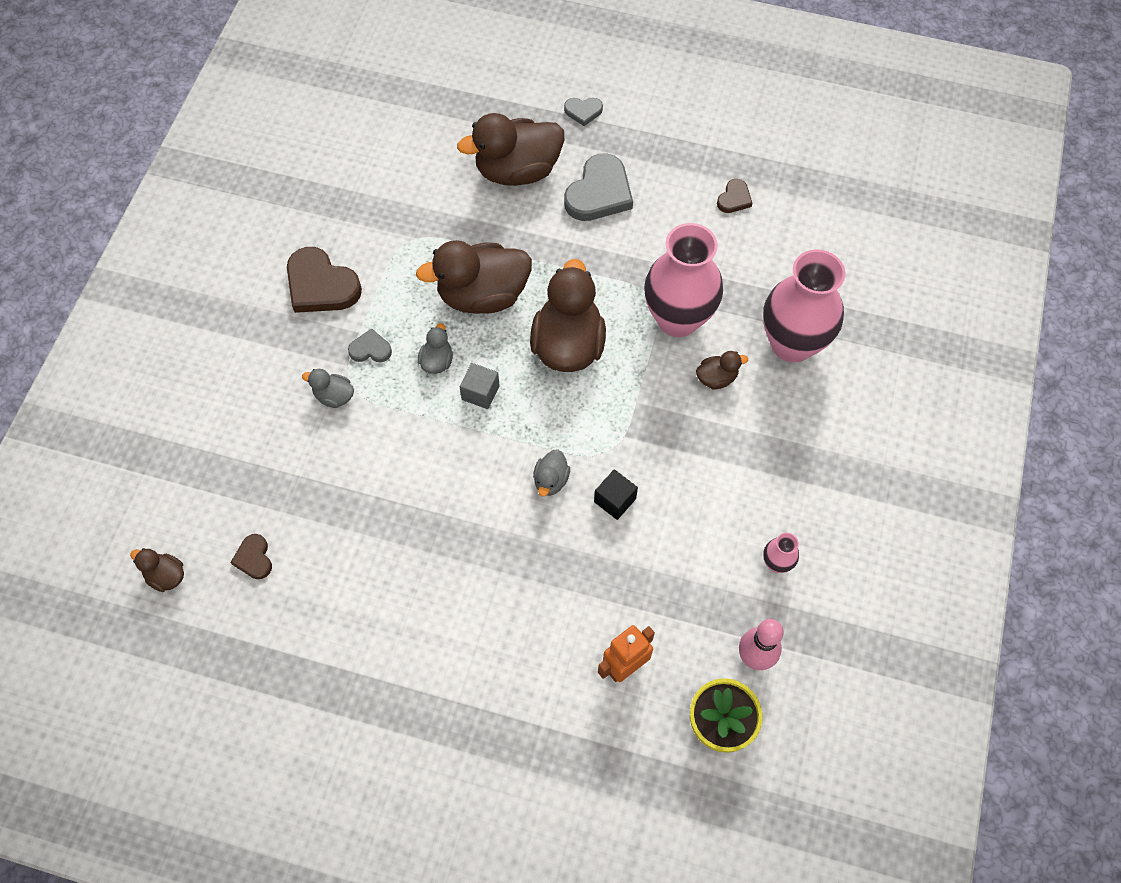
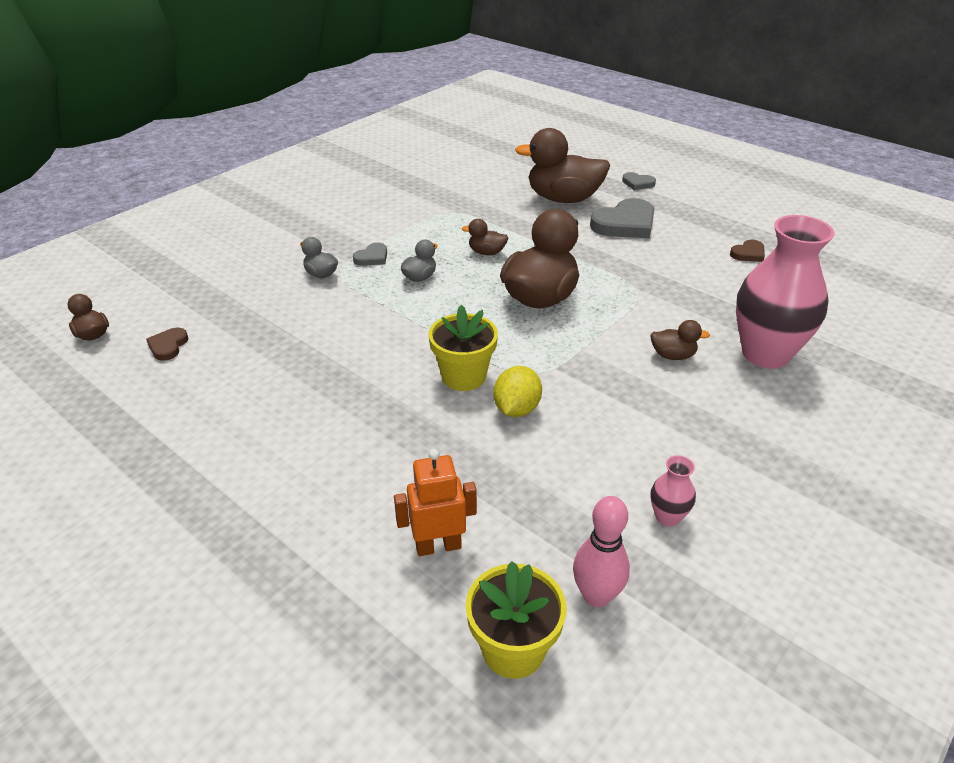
camera: 25 degrees right, 25 degrees down
(321, 285) = (364, 217): brown heart -> none
(370, 349) = (372, 257): grey heart -> grey heart turned 105 degrees clockwise
(480, 392) = (442, 304): grey cube -> none
(482, 295) = (486, 252): brown duck -> brown duck, size x0.45
(551, 480) = (463, 376): grey duck -> yellow flower pot
(615, 500) = (516, 409): black cube -> yellow lemon
(678, 319) = (654, 308): pink vase -> none

